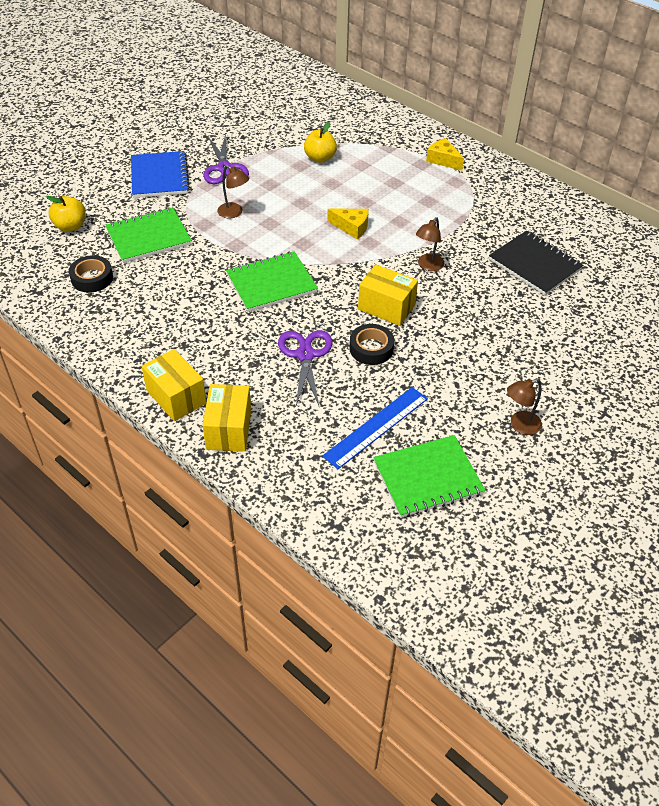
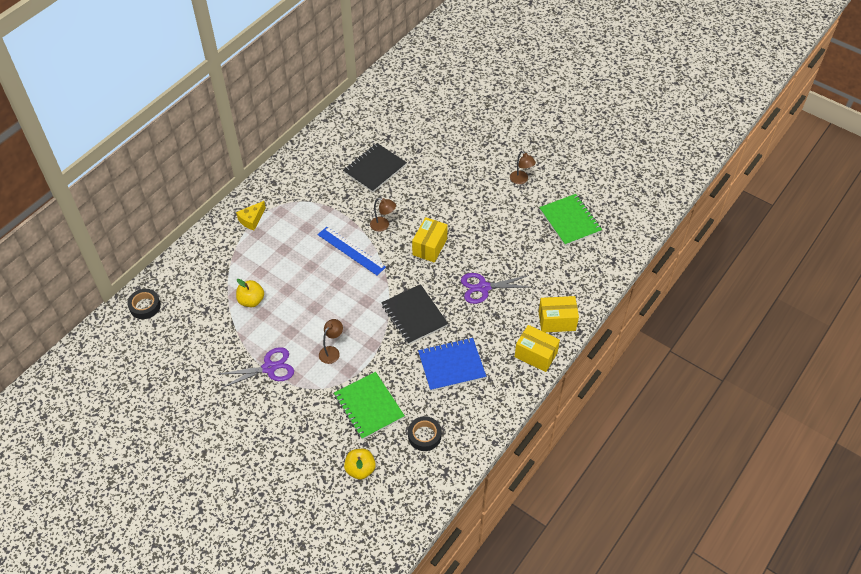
camera: 95 degrees left, 5 degrees up
(159, 176) = (283, 415): blue notebook -> blue notebook (451, 365)
(176, 397) = (535, 355): yellow box -> yellow box turned 75 degrees clockwise
(271, 283) = (414, 315): green notebook -> black notebook
(352, 227) = (343, 272): yellow cheese -> none
(371, 348) = (471, 253): black tape -> black tape (145, 306)
(376, 427) = (537, 246): blue ruler -> blue ruler (351, 251)

